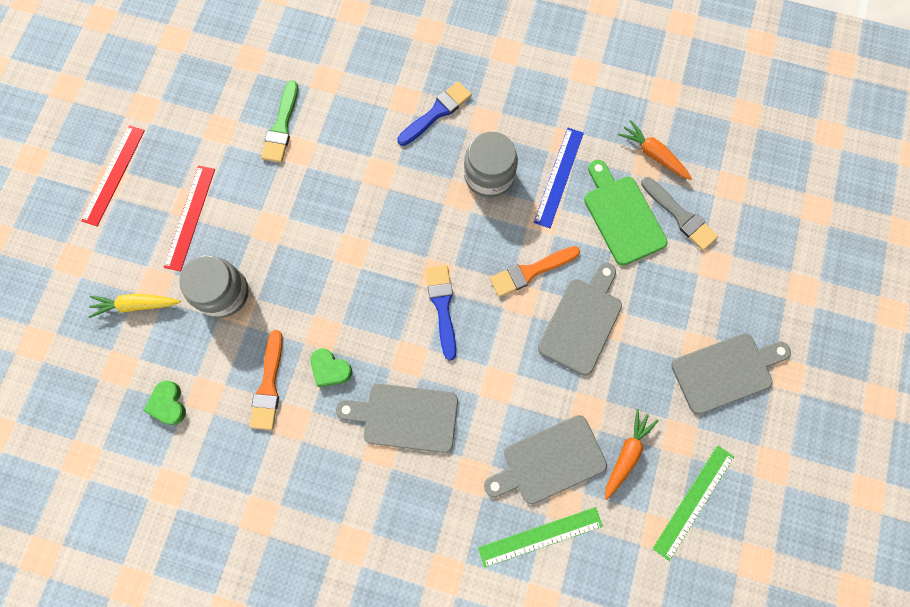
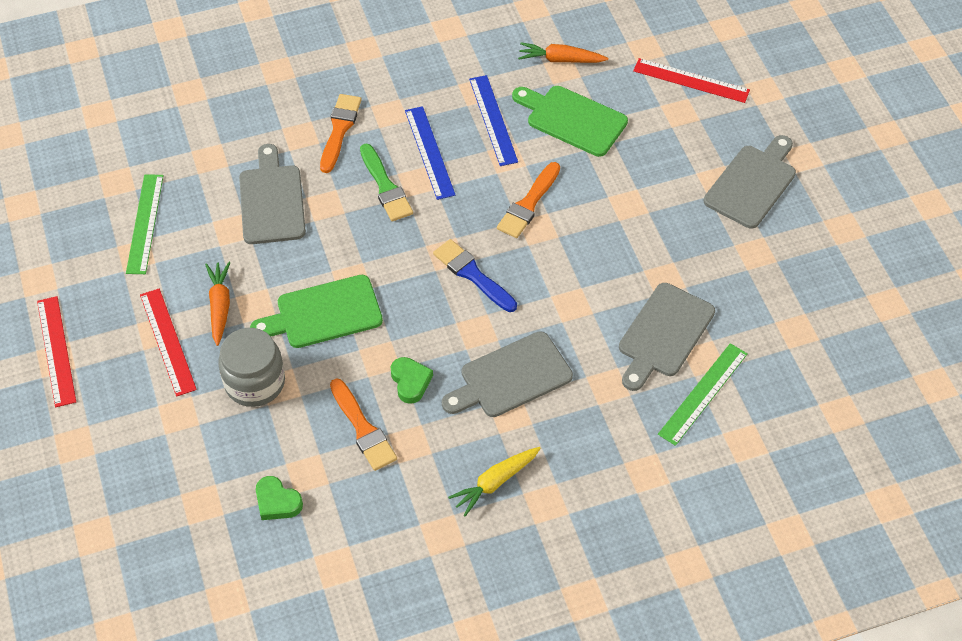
camera: 35 degrees left, 20 degrees down
(136, 305) = (174, 443): yellow carrot -> yellow carrot (495, 483)
(281, 126) = (197, 219): green brush -> green brush (385, 187)
(311, 267) = (324, 313): none -> green cutting board
(330, 369) = (410, 382): green heart -> green heart turned 105 degrees counterclockwise
(436, 113) = (339, 130): blue brush -> orange brush
(489, 175) = (429, 152): grey jar -> blue ruler
(582, 322) = (604, 216): grey cutting board -> grey cutting board (272, 201)
(626, 454) = (723, 290): orange carrot -> orange carrot (220, 306)
(680, 216) = (621, 93): grey brush -> none
(693, 501) = (804, 291): green ruler -> green ruler (145, 223)
(747, 240) = (691, 80): none -> red ruler

